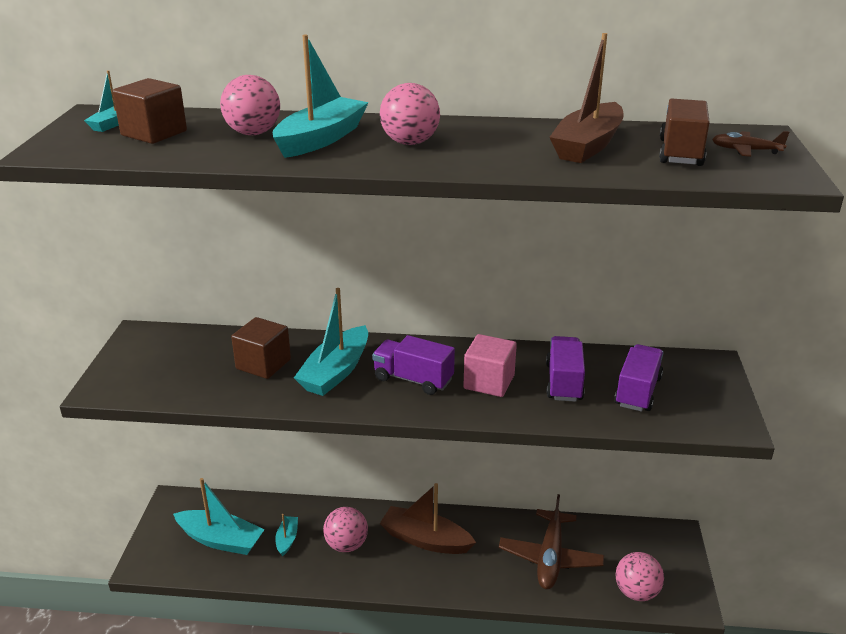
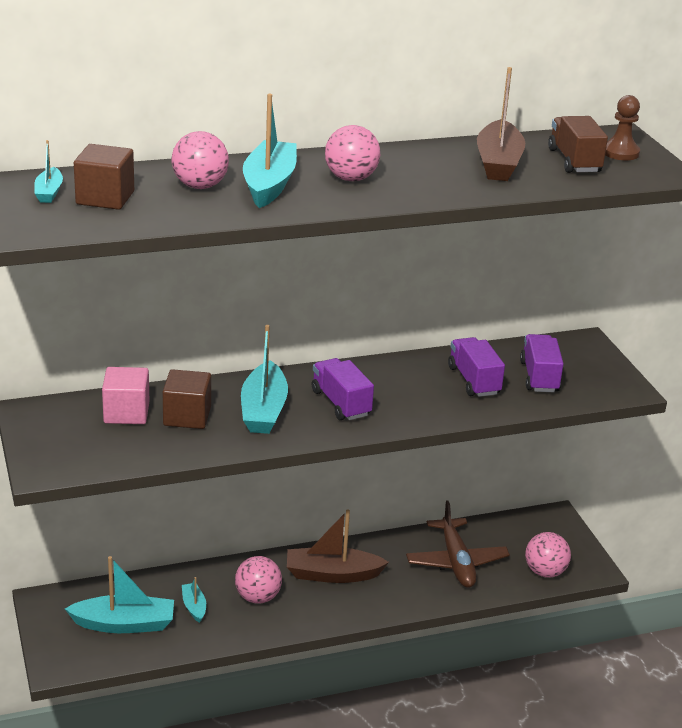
camera: 25 degrees left, 0 degrees up
(413, 379) = (341, 403): purple truck -> purple truck turned 60 degrees clockwise
(489, 382) = (409, 393): pink cube -> pink cube (126, 413)
(746, 150) = (620, 152): brown plane -> brown pawn

